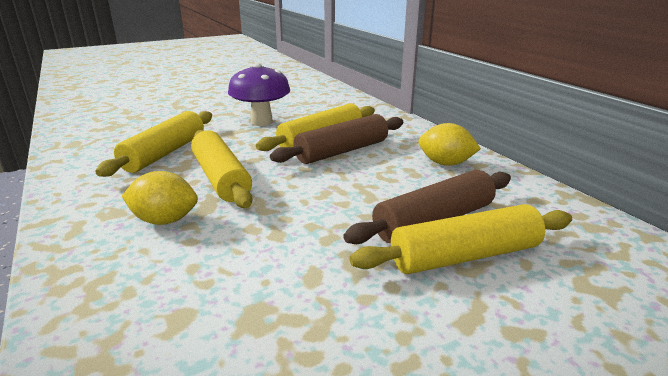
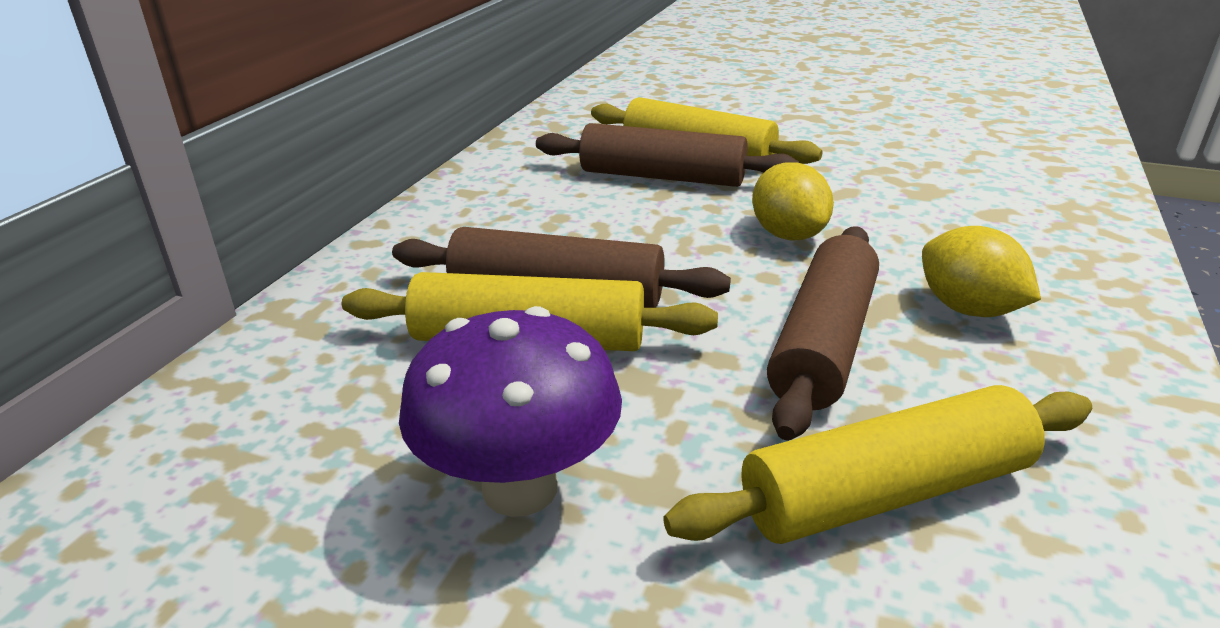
camera: 130 degrees left, 5 degrees up
(221, 178) = (822, 343): yellow rolling pin -> brown rolling pin
(445, 163) = (494, 210): yellow lemon -> yellow lemon (788, 235)

